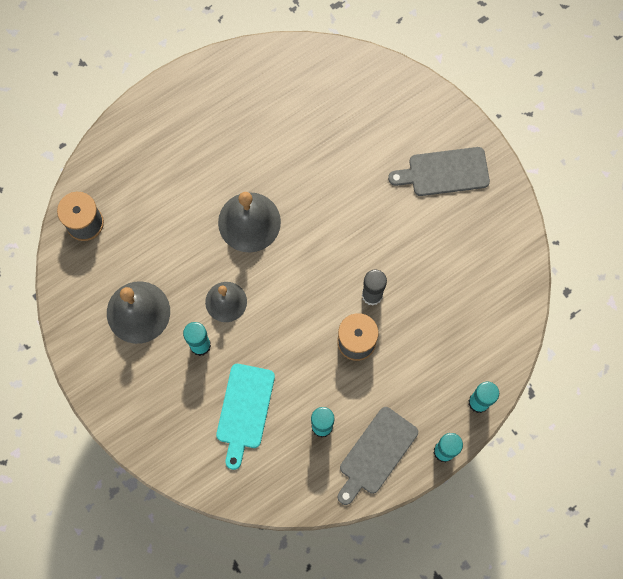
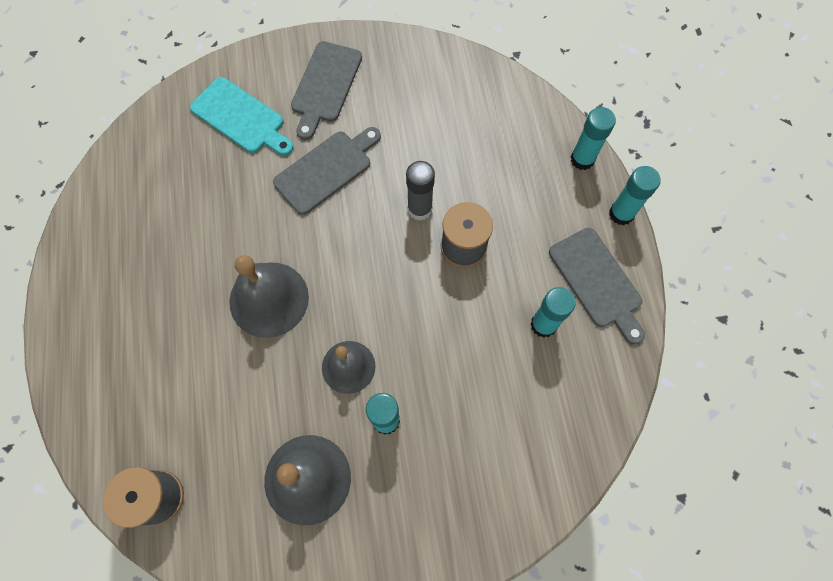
camera: 65 degrees left, 5 degrees down
(244, 410) = (488, 403): turquoise cutting board -> turquoise cutting board (241, 118)
(371, 210) = (326, 169): none -> grey cutting board

